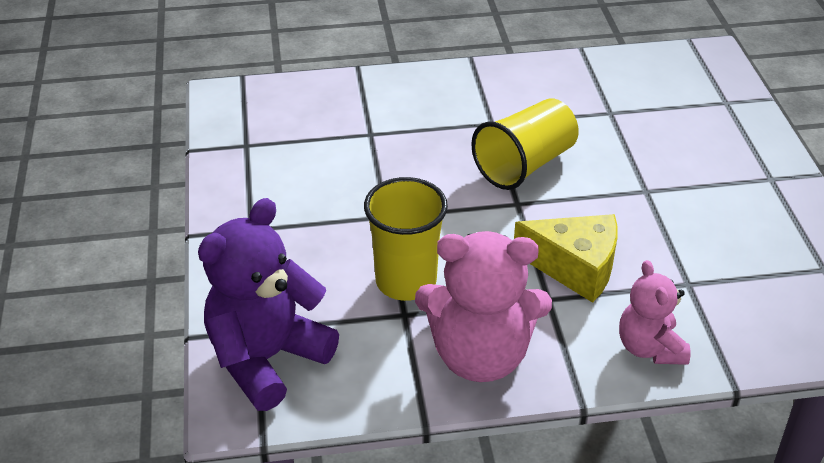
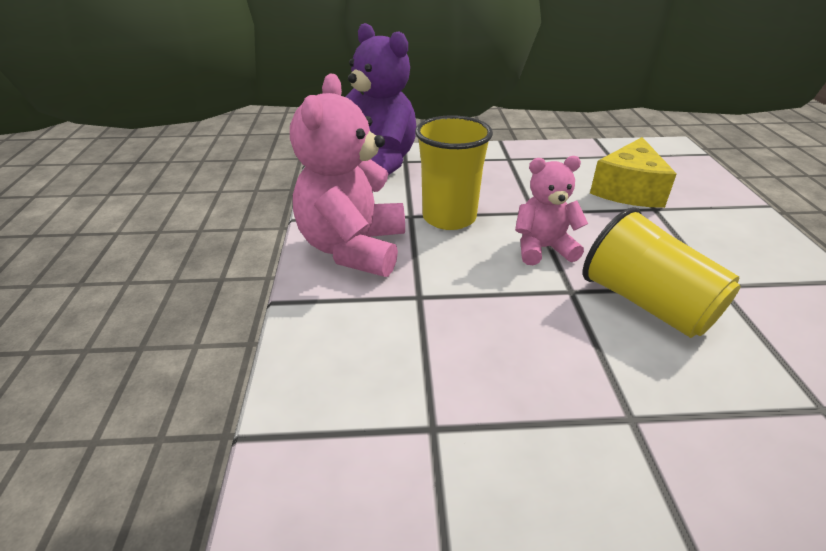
camera: 95 degrees right, 5 degrees down
(575, 267) = (466, 322): yellow cheese -> yellow cheese (628, 190)
(649, 348) = (329, 364): pink teddy bear -> pink teddy bear (543, 248)

